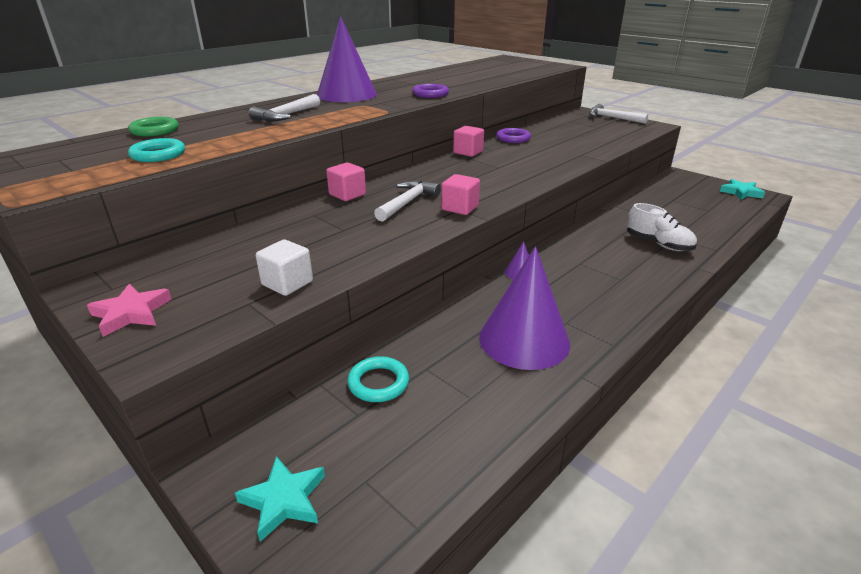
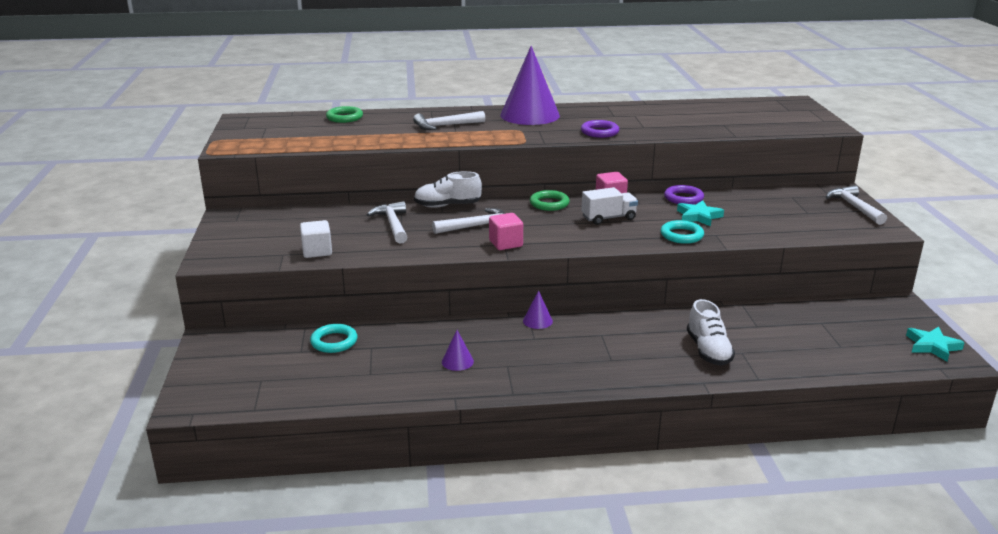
camera: 40 degrees right, 5 degrees down
(131, 313) = (227, 237): pink star -> none
(158, 155) = (317, 139): turquoise ring -> turquoise ring (681, 235)
(284, 500) = (218, 368): turquoise star -> turquoise star (698, 216)
(325, 227) = (393, 225): none -> white hammer
(347, 194) = (447, 206): pink cube -> white shoe
(430, 168) = (549, 204): none -> green ring
(494, 165) = (608, 218): none -> white truck
(524, 340) = (457, 361): purple cone -> purple cone, size x0.41

